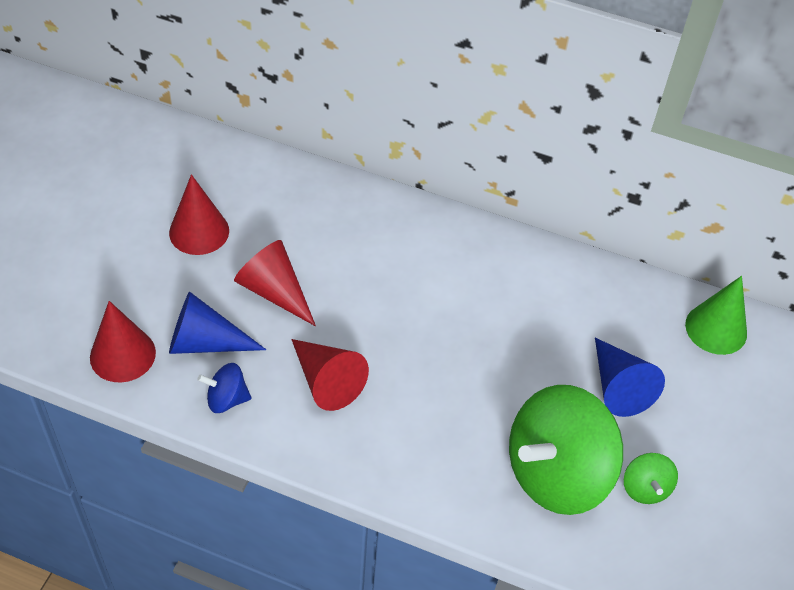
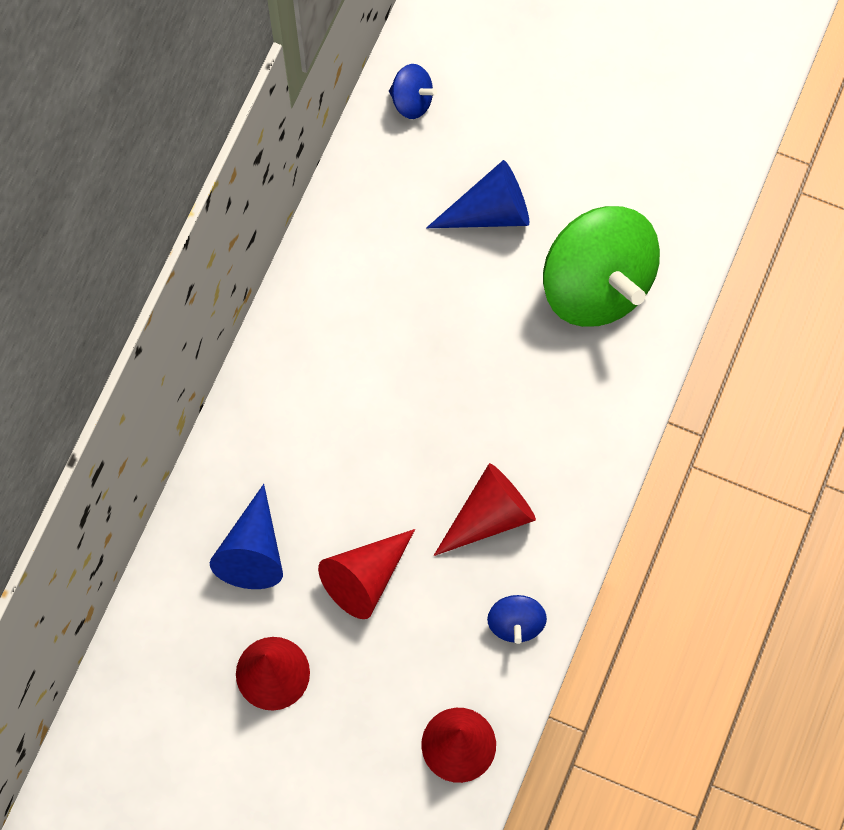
camera: 85 degrees left, 20 degrees up
(205, 342) = (439, 652): blue cone -> blue cone (253, 551)
(645, 488) = (610, 201): green spinning top -> none
(716, 329) = (412, 101): green cone -> blue spinning top

